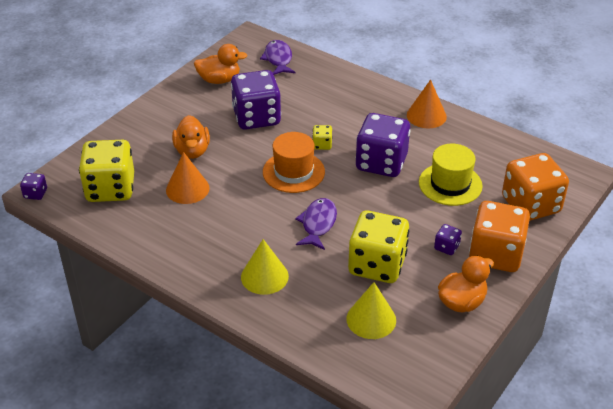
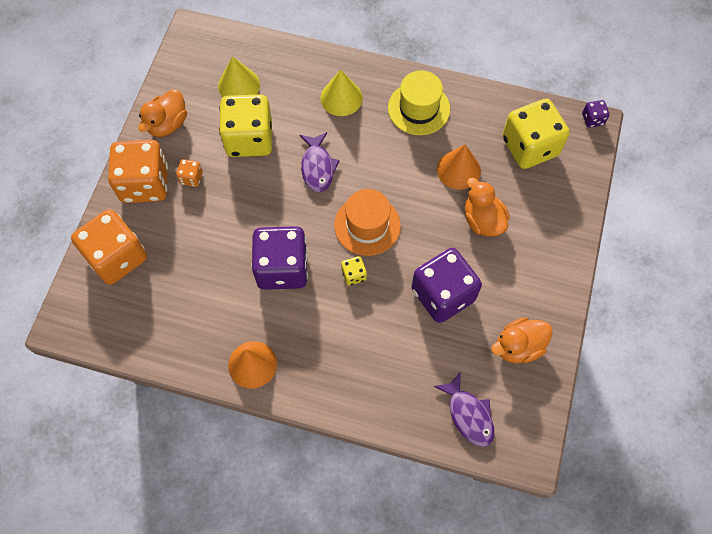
camera: 160 degrees right, 25 degrees up
(446, 247) = (191, 178): purple dice -> orange dice
(450, 184) = (203, 260): yellow hat -> yellow hat (418, 108)

